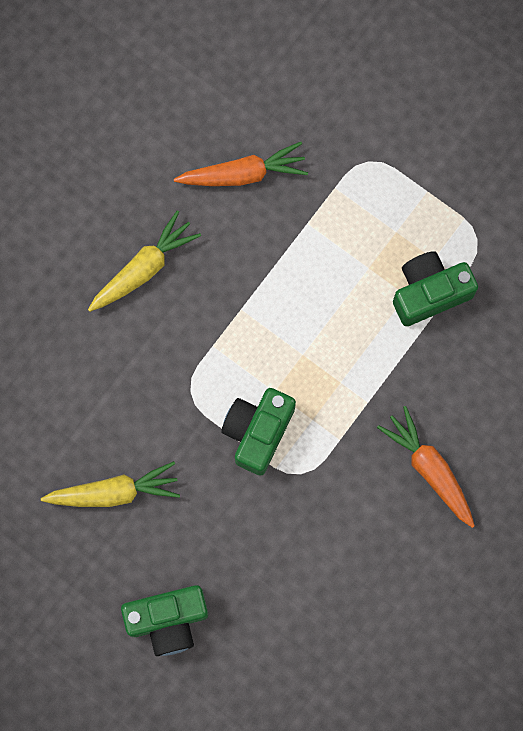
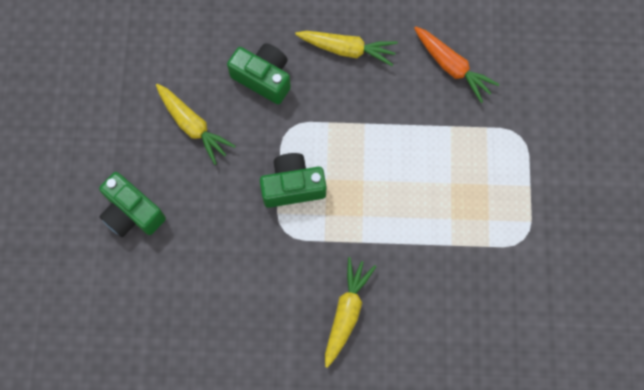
camera: 55 degrees right, 5 degrees down
(429, 292) = (464, 232): green camera -> green camera (263, 78)
(429, 468) = (346, 312): orange carrot -> yellow carrot

